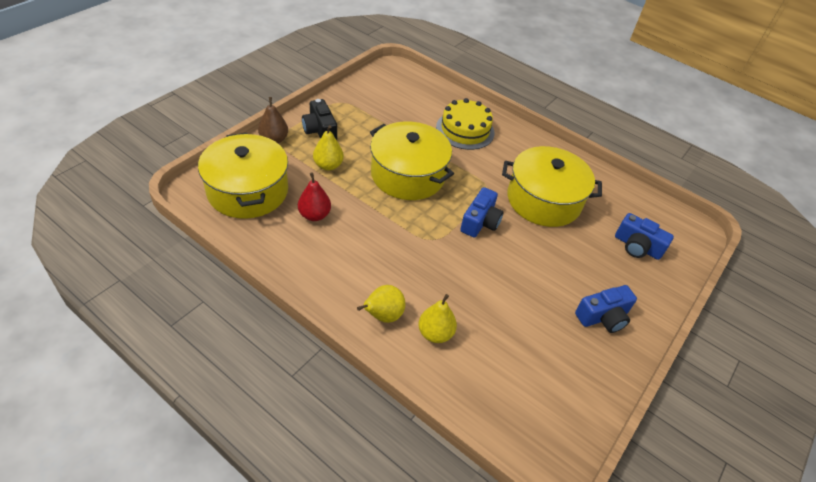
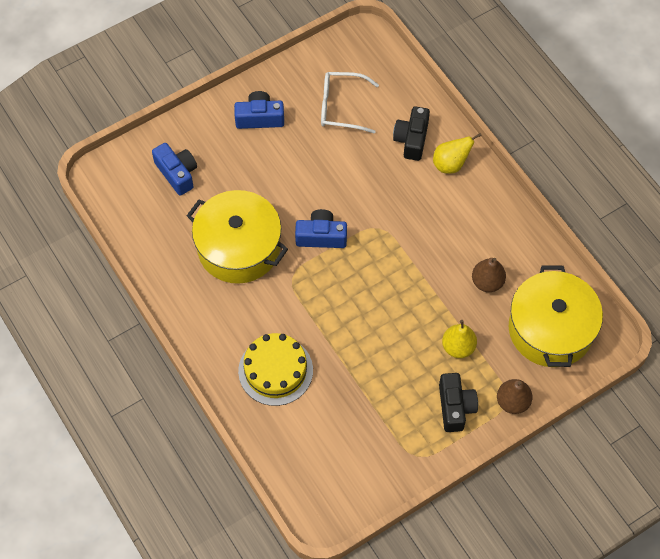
camera: 155 degrees left, 15 degrees up
(314, 215) = (487, 282): red pear -> brown pear
(408, 175) = (373, 314): yellow pot -> none
(435, 333) = (412, 139): yellow pear -> black camera
(480, 222) = (321, 236): blue camera -> blue camera turned 45 degrees clockwise
(528, 351) = (341, 107): none -> white glasses

